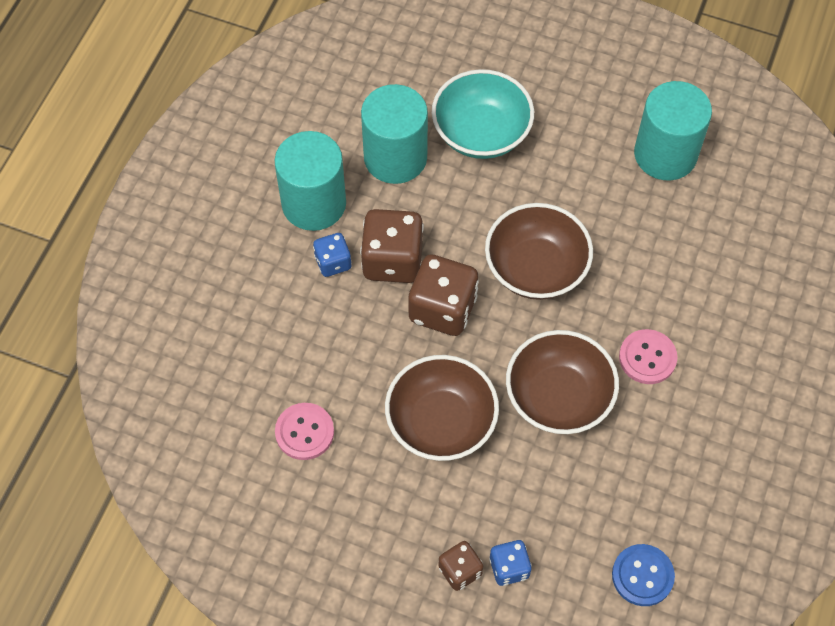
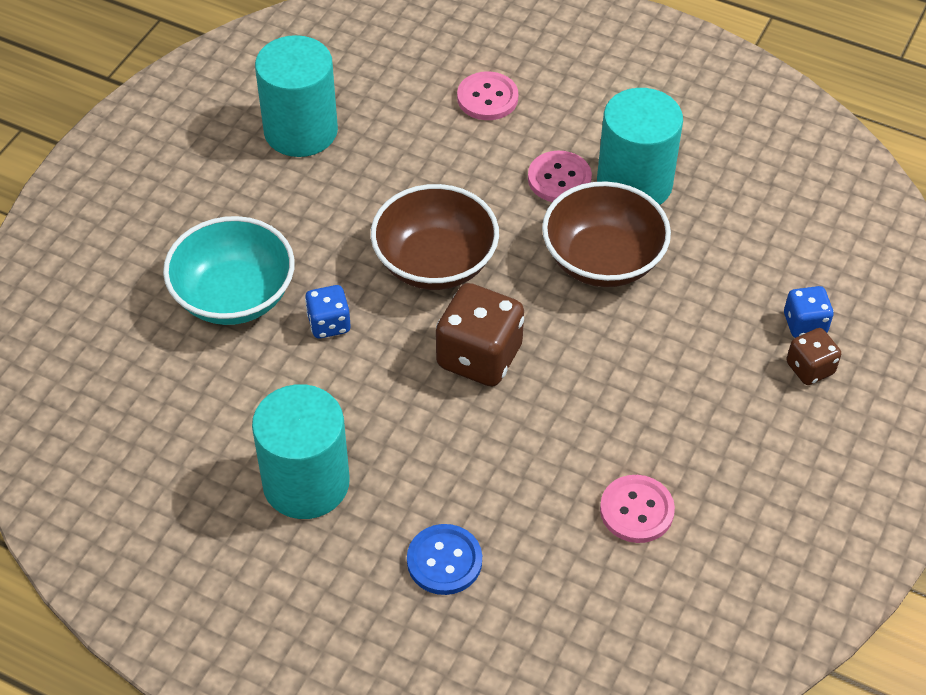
camera: 85 degrees left, 10 degrees down
(333, 262) = (399, 466): blue dice -> blue dice (329, 324)
(392, 260) = (405, 402): brown dice -> none
(395, 157) = (252, 388): turquoise cylinder -> turquoise cylinder (634, 183)
(441, 422) = (629, 370): brown bowl -> none
(642, 576) = (809, 214): blue button -> blue button (444, 561)
(735, 293) = (487, 98): none -> pink button

